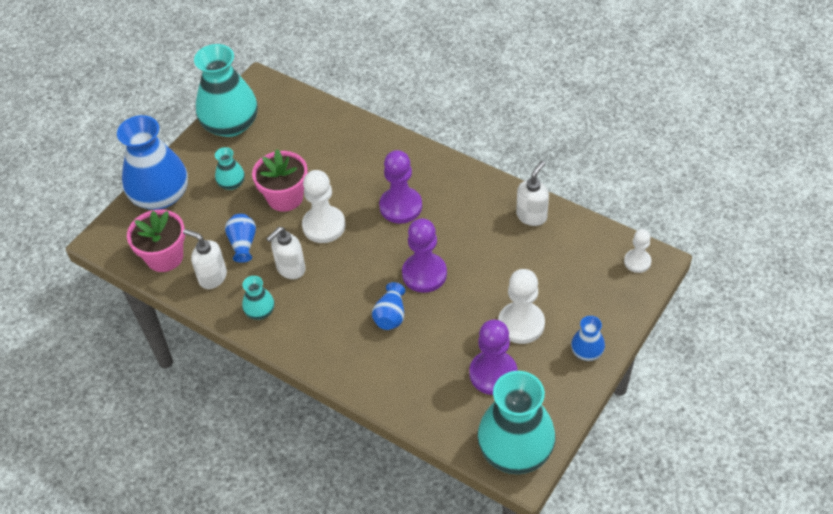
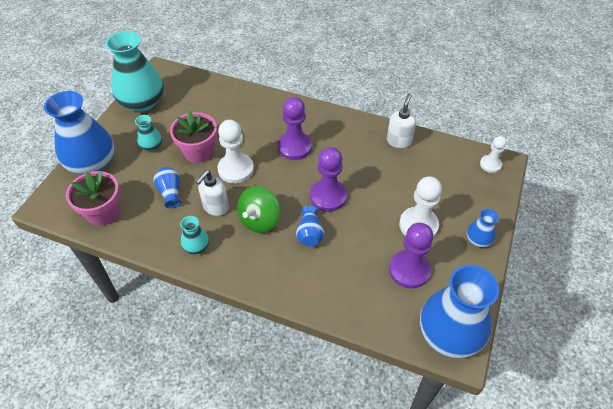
camera: 15 degrees left, 0 degrees up
(212, 277) = (148, 223): white soap dispenser -> none
(337, 291) = (260, 220): none -> green spinning top
(515, 449) = (449, 333): turquoise vase -> blue vase

